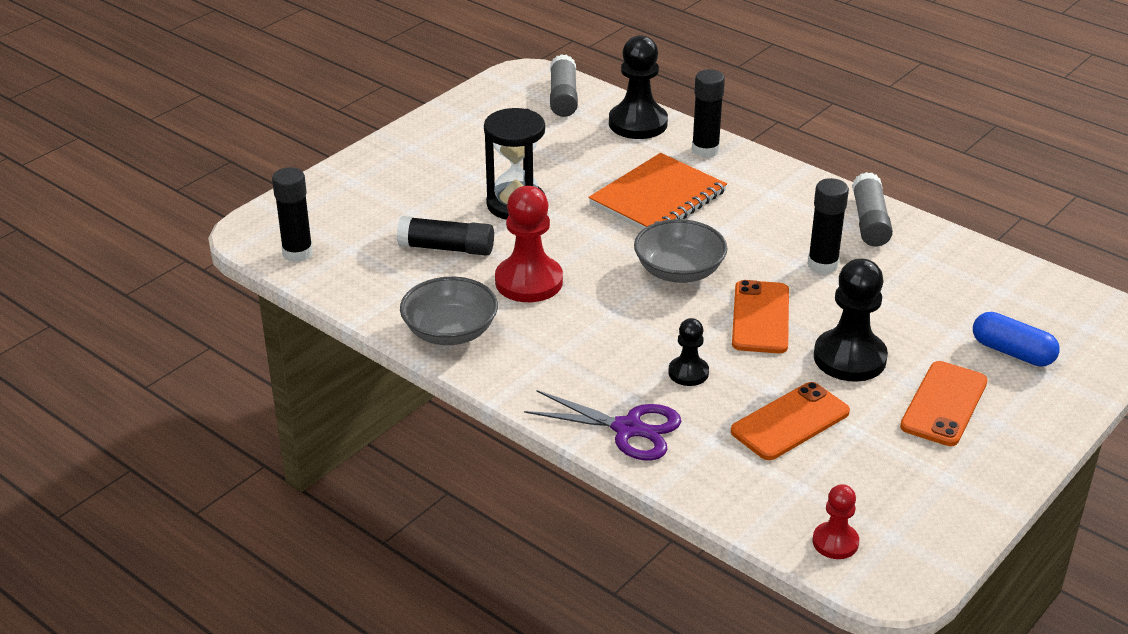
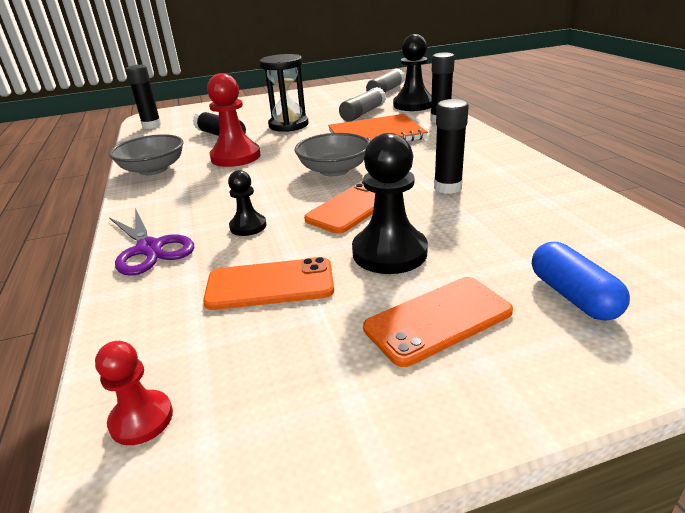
camera: 35 degrees right, 5 degrees down
(870, 221) = (521, 171): grey glue stick -> grey glue stick (363, 113)

